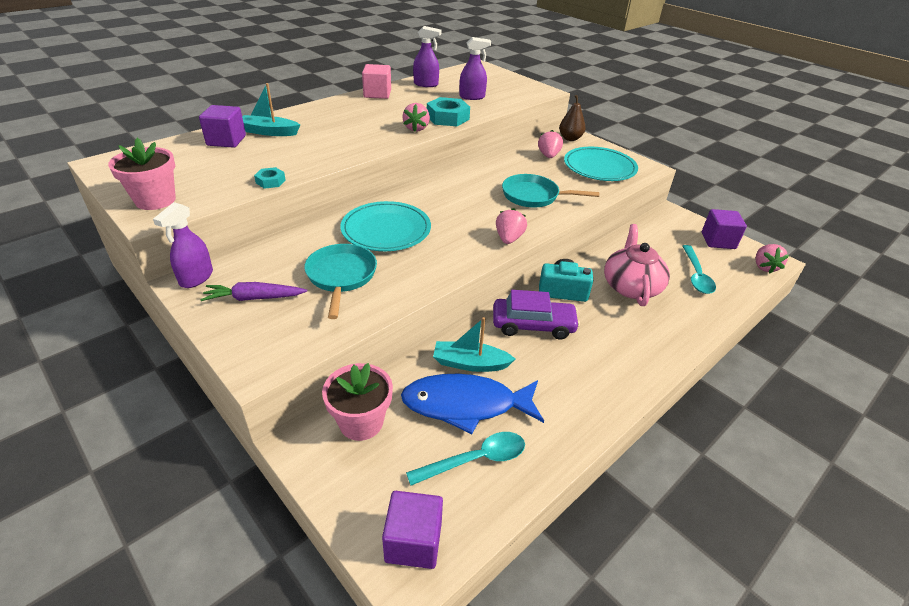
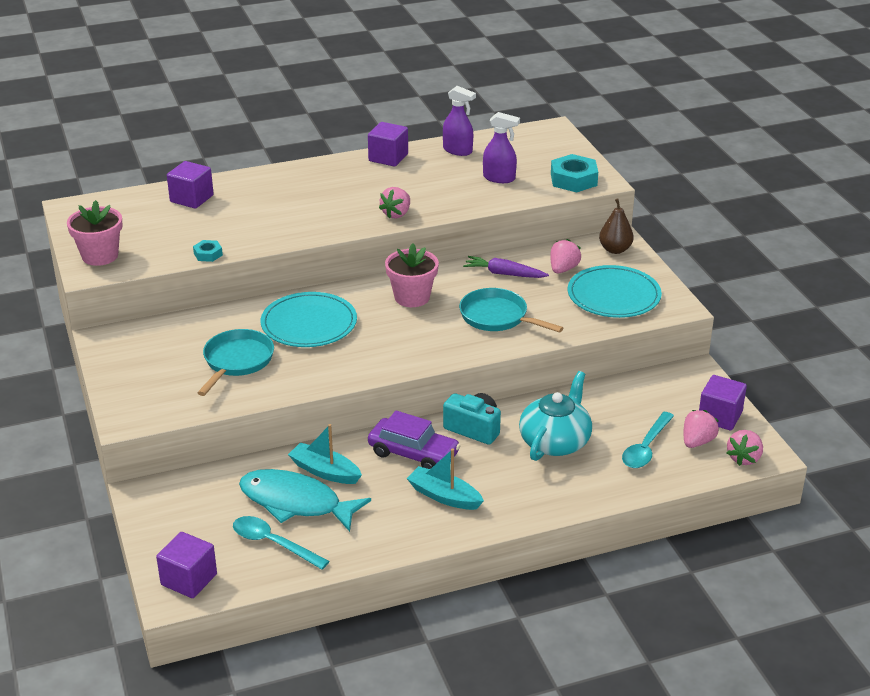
camera: 25 degrees right, 5 degrees down
(196, 278) = (113, 335): purple spray bottle -> none
(254, 298) = (152, 364): purple carrot -> purple carrot (504, 274)
(269, 132) = (238, 194): turquoise boat -> turquoise boat (444, 496)
(361, 422) = (199, 492): pink flower pot -> pink flower pot (412, 297)
(377, 94) = (388, 157): pink cube -> purple cube
(447, 118) = (444, 205): turquoise nut -> turquoise nut (573, 179)
(466, 405) = (296, 503): blue fish -> turquoise fish
(475, 460) = (273, 543): turquoise spoon -> turquoise spoon turned 150 degrees counterclockwise
(509, 238) = (427, 359): pink strawberry -> pink strawberry (697, 441)
(631, 286) = (555, 441): pink teapot -> turquoise teapot

